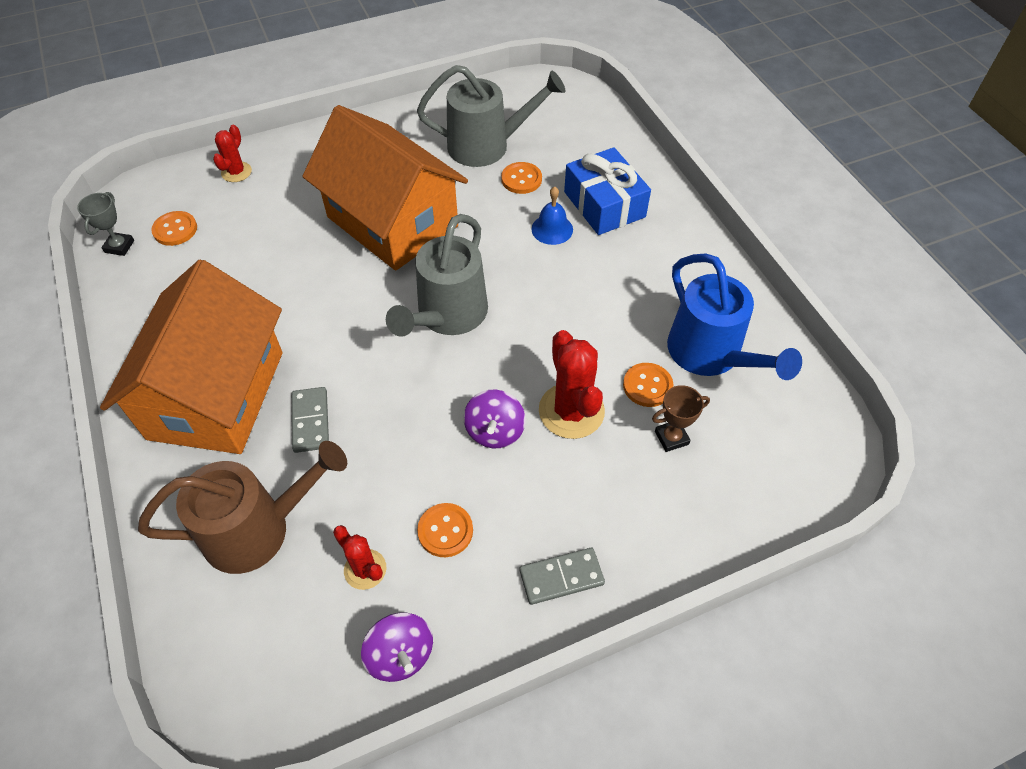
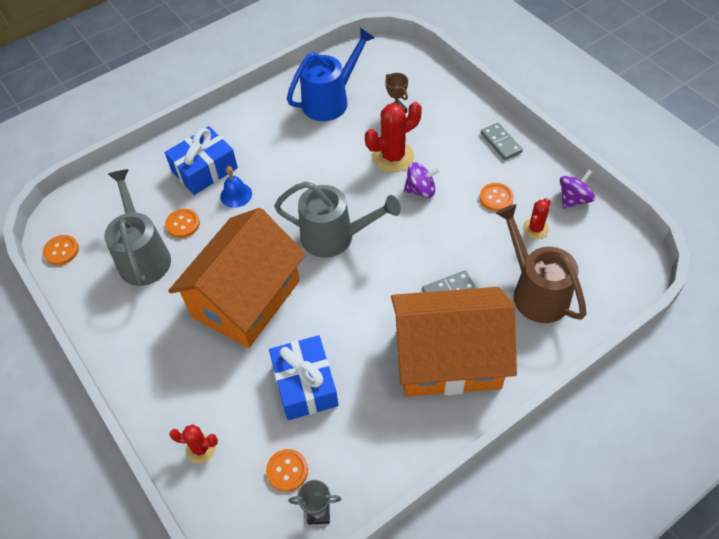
camera: 100 degrees left, 0 degrees up
(259, 256) = (305, 384): none -> blue gift
(647, 386) = (363, 125): orange button -> orange button (61, 251)

